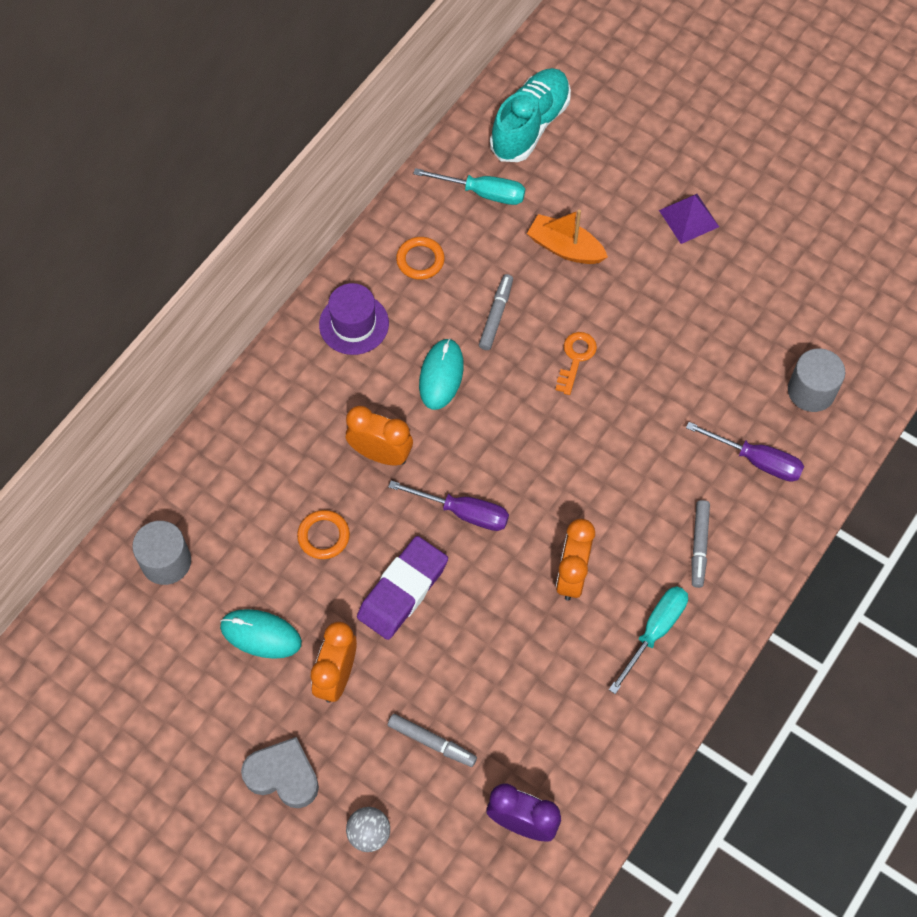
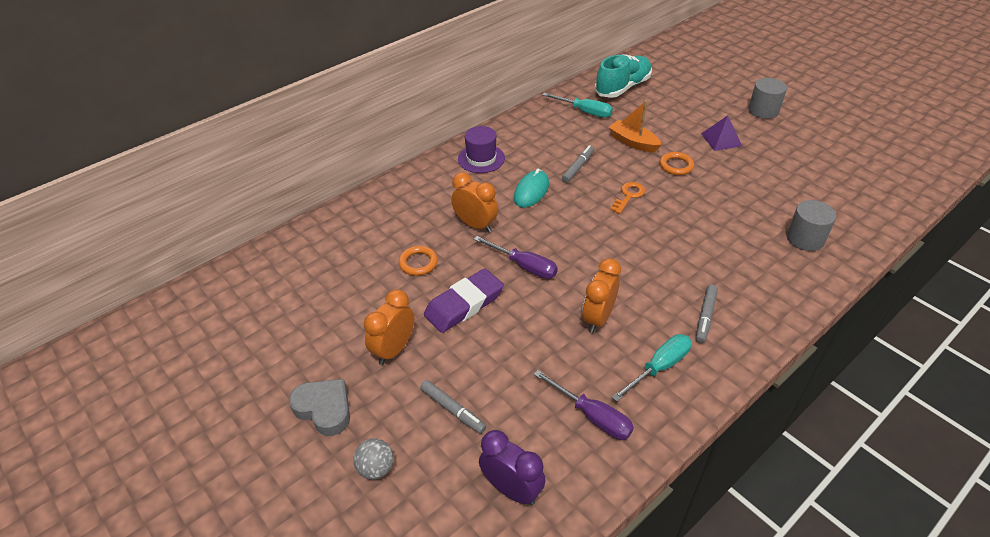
camera: 15 degrees right, 20 degrees down
(166, 561) = (303, 258): grey cylinder -> grey cylinder (763, 111)
(261, 634) = (348, 312): turquoise mouse -> none
(420, 260) = (535, 135): orange ring -> orange ring (676, 166)
(756, 460) = (758, 272): purple screwdriver -> purple screwdriver (592, 416)

